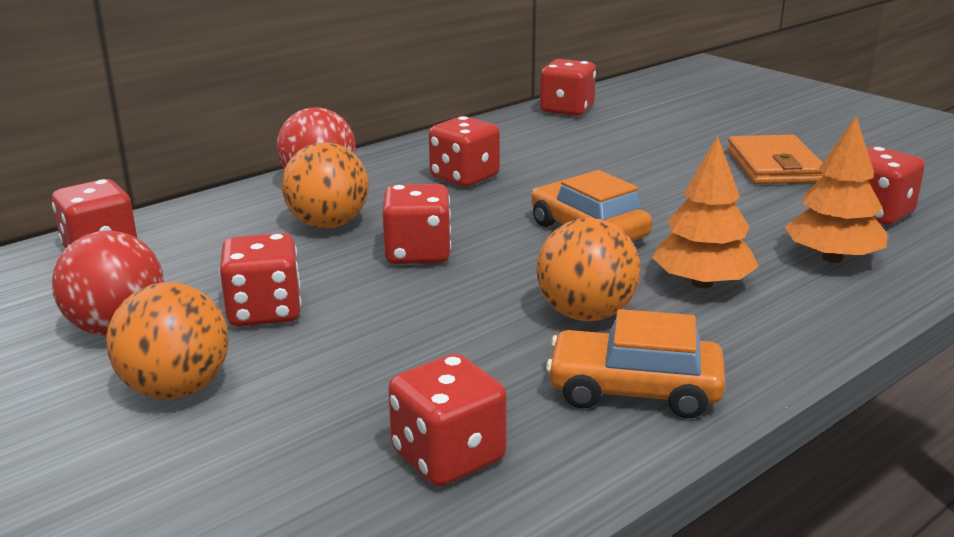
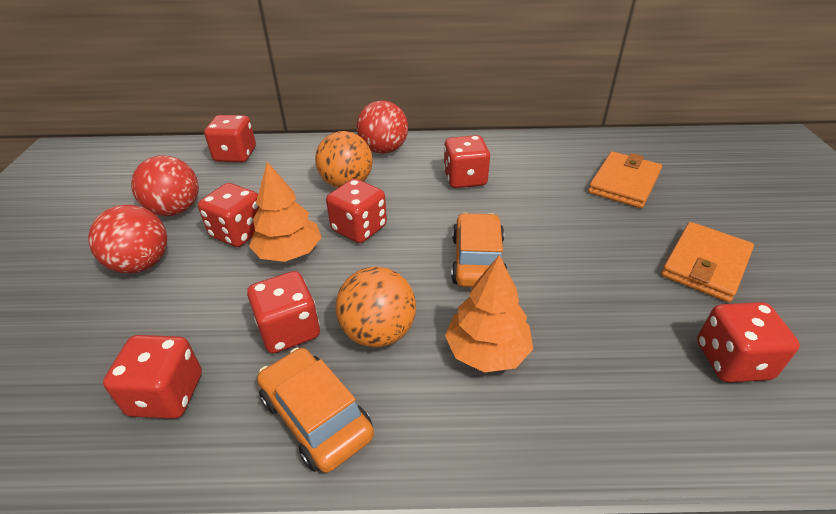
camera: 40 degrees right, 15 degrees up
(176, 389) = (142, 264): orange ball -> red ball
(567, 110) = (610, 145): red dice -> red dice (289, 330)
(625, 134) = (624, 183): none -> orange wallet
(832, 258) = (623, 386): orange tree -> orange tree (289, 252)

